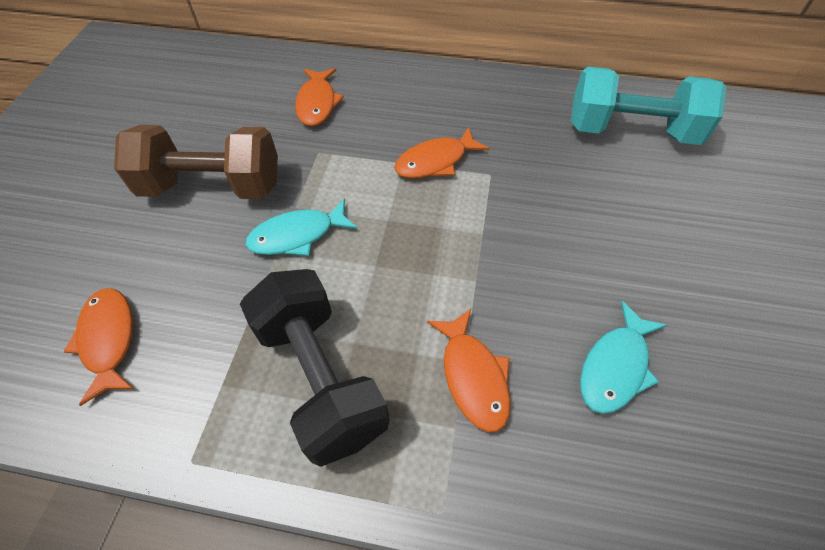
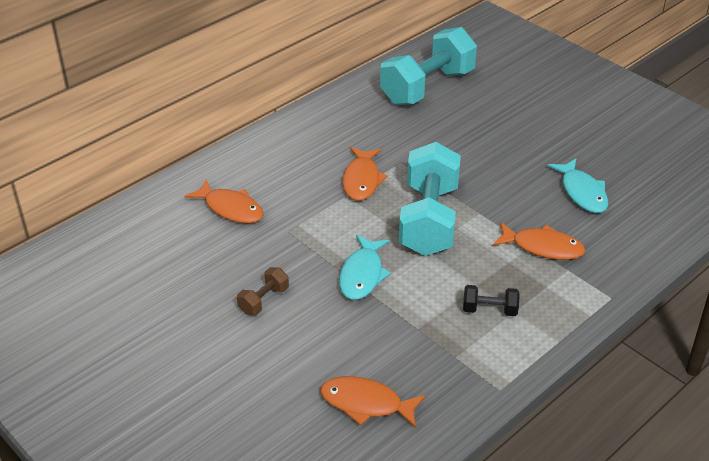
camera: 55 degrees left, 15 degrees down
(212, 186) = (264, 300): brown dumbbell -> brown dumbbell, size x0.43
(321, 378) = (489, 310): black dumbbell -> black dumbbell, size x0.43
(424, 243) = (429, 220): none -> turquoise dumbbell

